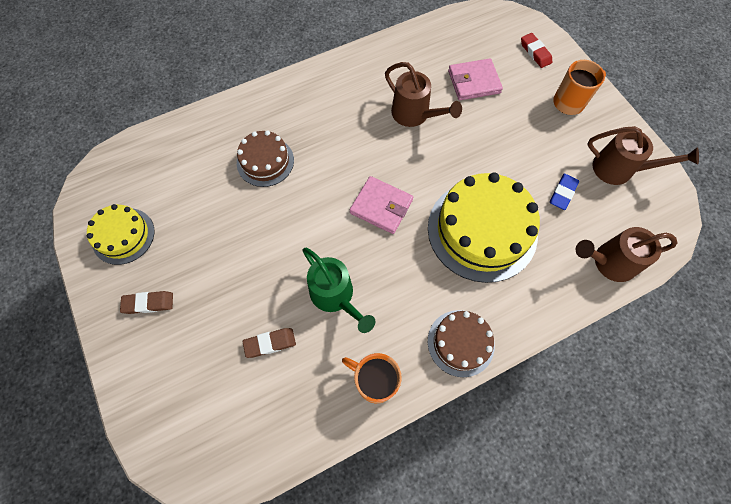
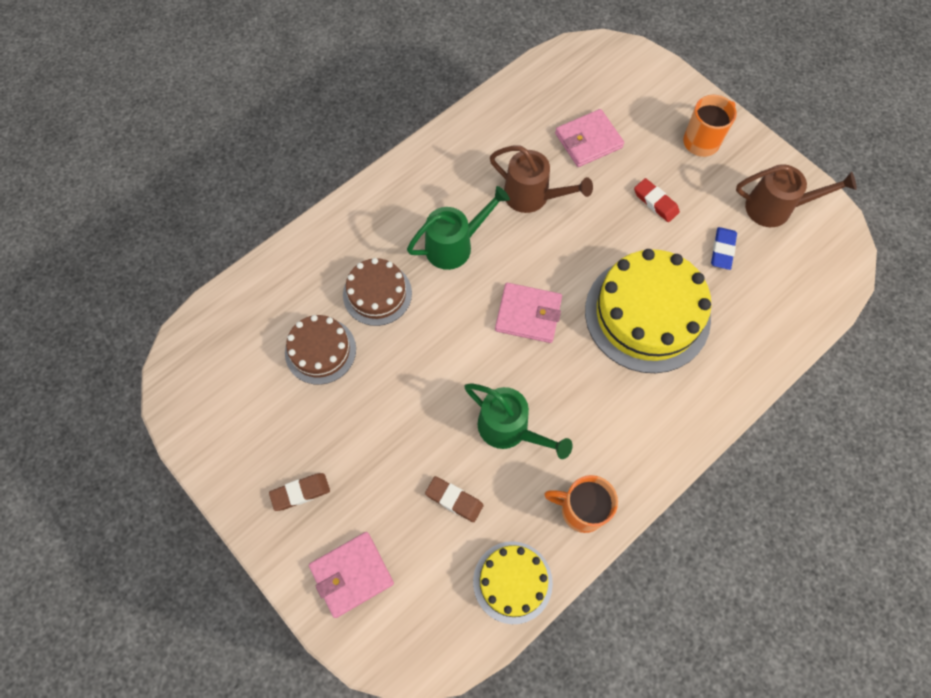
camera: 15 degrees left, 0 degrees up
(123, 236) = (241, 423): yellow cake -> yellow cake (512, 582)
(164, 383) = (352, 574): none -> pink wallet
(270, 343) = (454, 500): brown eraser -> brown eraser turned 60 degrees clockwise
(340, 138) = (455, 245): none -> green watering can
(460, 343) = (660, 444): brown cake -> brown cake (320, 350)
(535, 52) = (648, 88): red eraser -> red eraser (655, 202)
(608, 262) = (790, 316): brown watering can -> none

